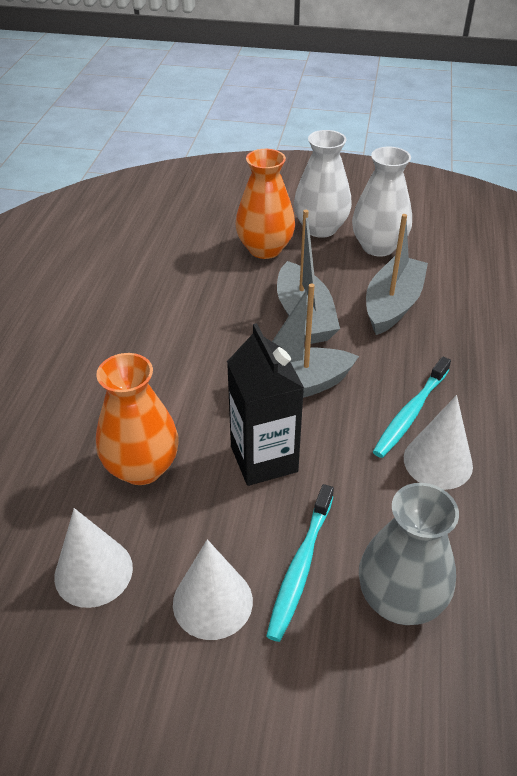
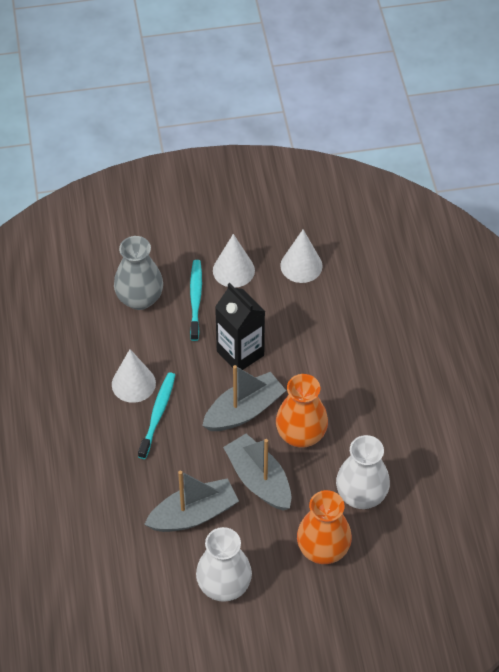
camera: 160 degrees right, 10 degrees up
(142, 467) = (310, 326): orange vase -> orange vase (301, 435)
(320, 228) = (284, 596): white vase -> white vase (361, 495)
(392, 305) = (193, 514): grey boat -> grey boat turned 120 degrees counterclockwise

